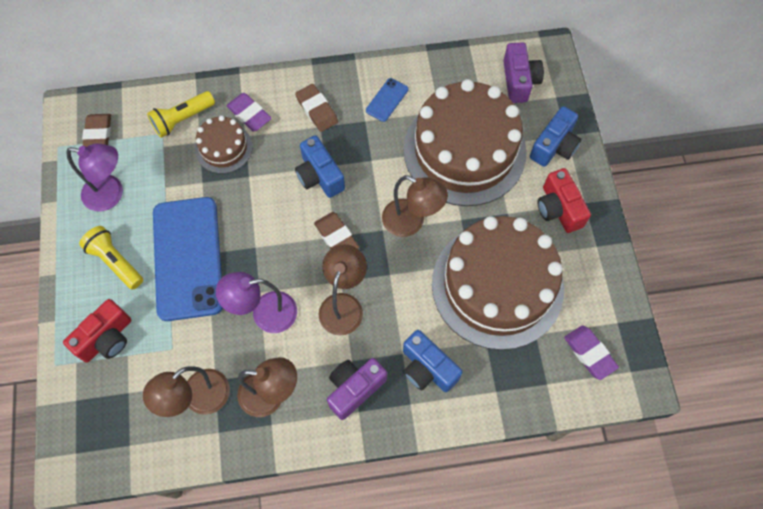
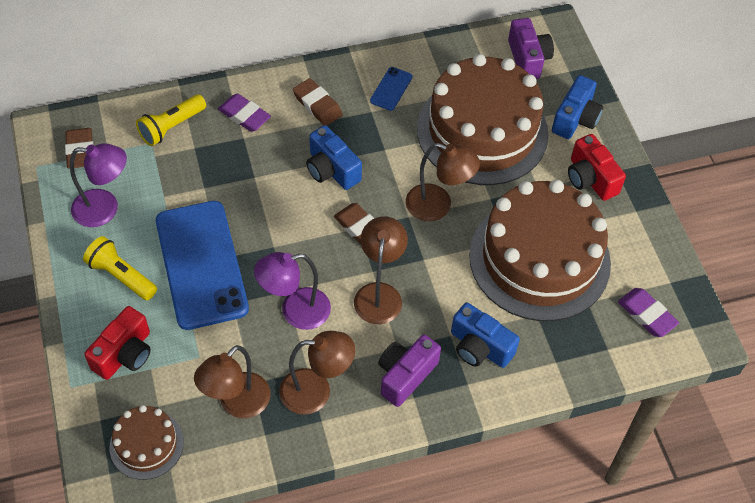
camera: 10 degrees left, 10 degrees down
(223, 148) = (222, 151): brown cake -> brown cake (146, 444)

